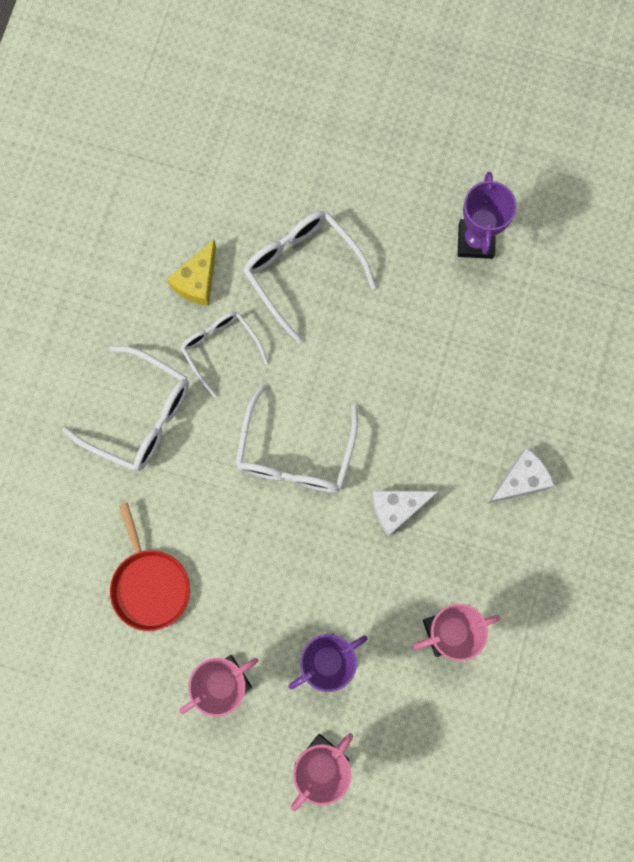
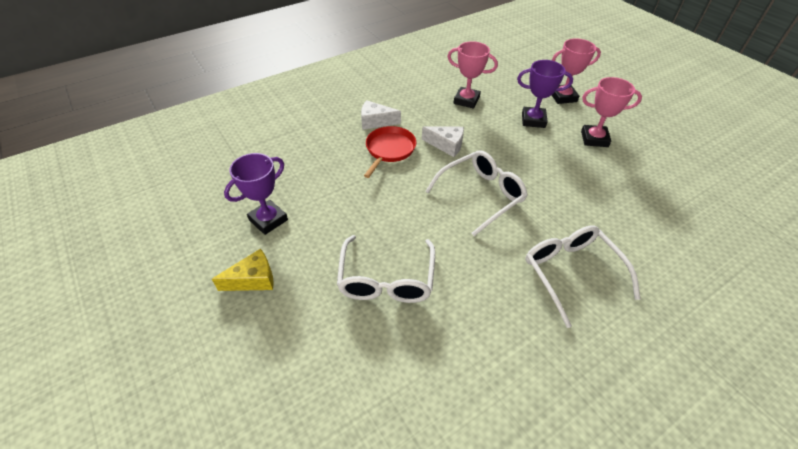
camera: 140 degrees left, 30 degrees down
(150, 585) = (616, 192): red pan -> red pan (389, 150)
(197, 281) = (466, 326): yellow cheese -> yellow cheese (253, 279)
(220, 348) = (484, 273): white glasses -> none

